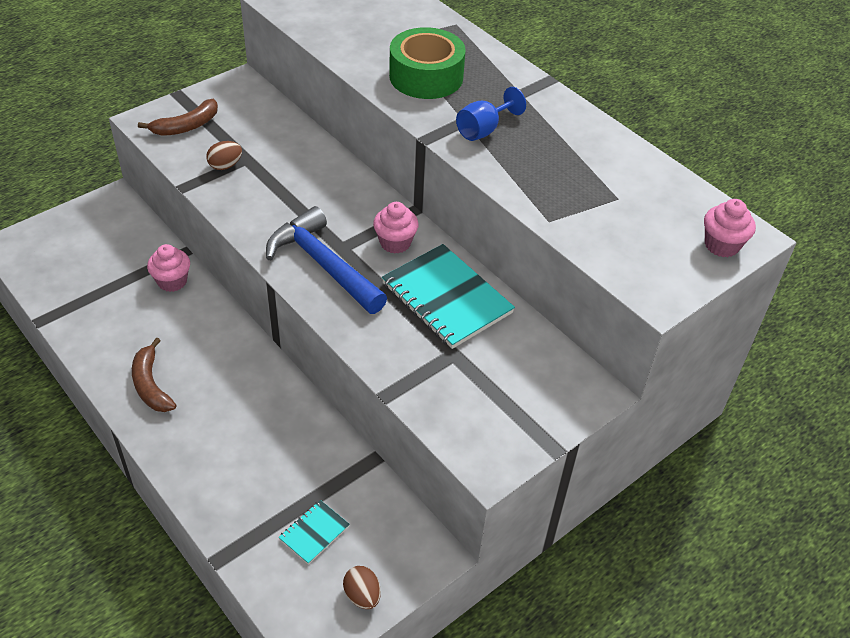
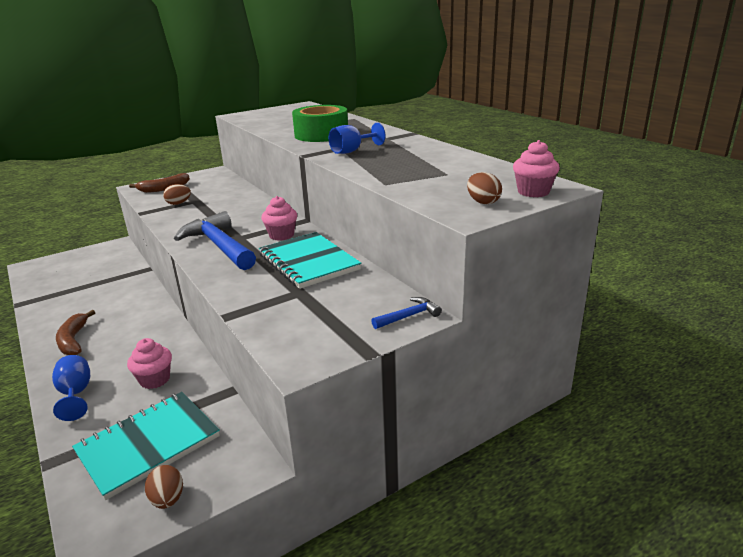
camera: 10 degrees right, 20 degrees down
(172, 281) = (128, 284): pink cupcake -> pink cupcake (155, 380)
(198, 468) = (76, 394): none -> blue goblet
(314, 533) = (148, 445): turquoise notebook -> turquoise notebook, size x2.08
(584, 393) = (408, 316): none -> blue hammer
(669, 267) = (483, 202): none -> brown egg

